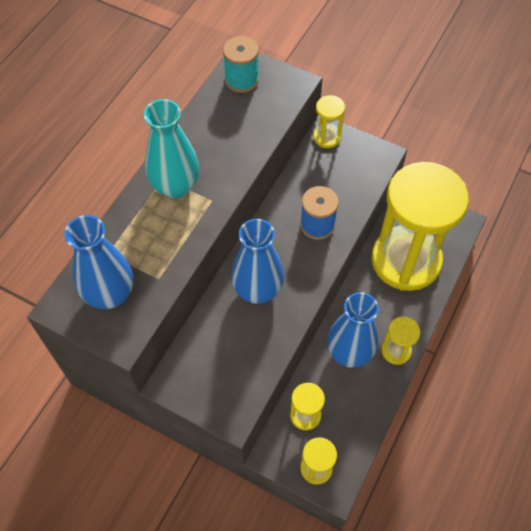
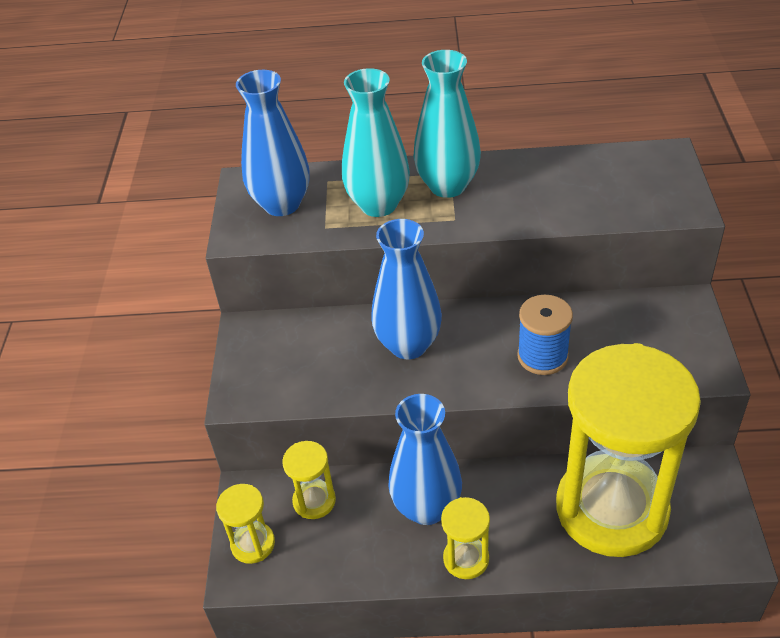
camera: 65 degrees right, 15 degrees down
(161, 235) = (378, 205): none -> turquoise vase
(241, 80) = (641, 166): turquoise spool -> none
(327, 137) = (680, 306): yellow hourglass -> none

